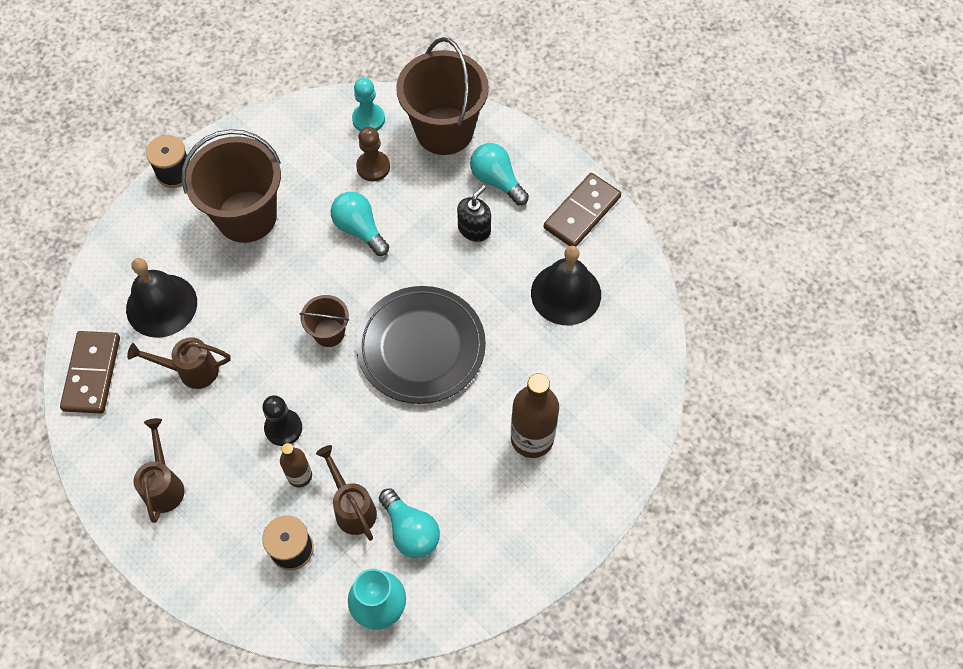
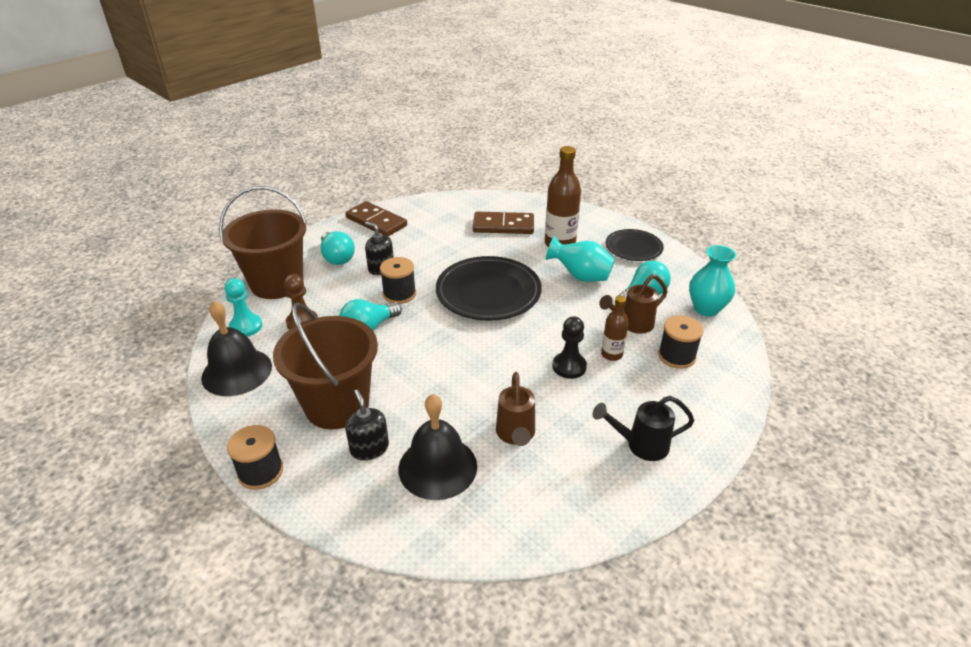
camera: 90 degrees left, 25 degrees down
(92, 374) = (523, 523): brown domino -> brown domino (503, 226)
(164, 484) = (640, 445): brown watering can -> black watering can
(190, 249) = (369, 448): none -> black soap dispenser
(329, 333) = (474, 343): brown bucket -> none
(421, 253) = (399, 294): none -> black spool
(454, 458) = (580, 276): none -> turquoise vase
(497, 180) = (337, 257): turquoise light bulb -> turquoise light bulb turned 75 degrees counterclockwise
(524, 537) = (633, 248): none -> black plate
(566, 293) = (444, 229): black bell -> black bell (237, 371)

